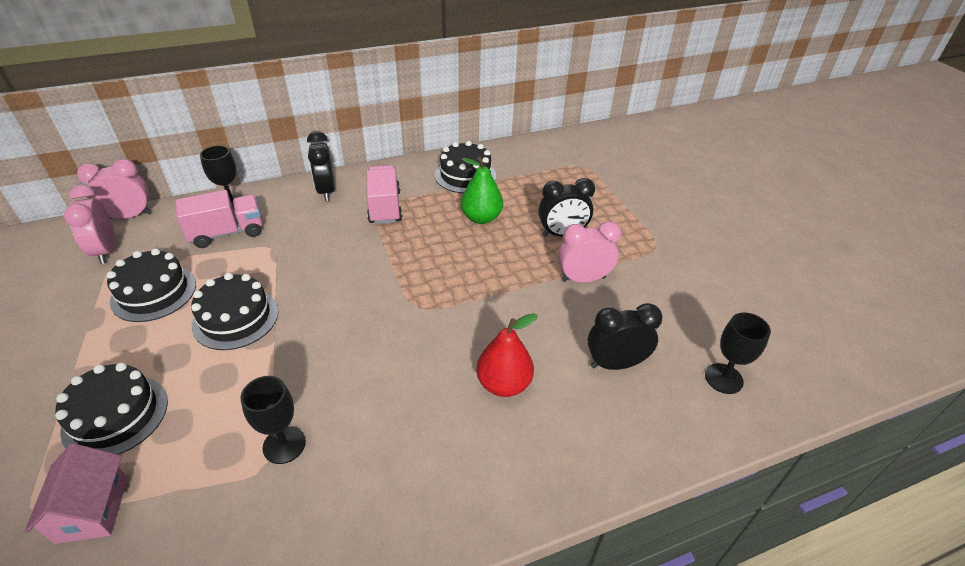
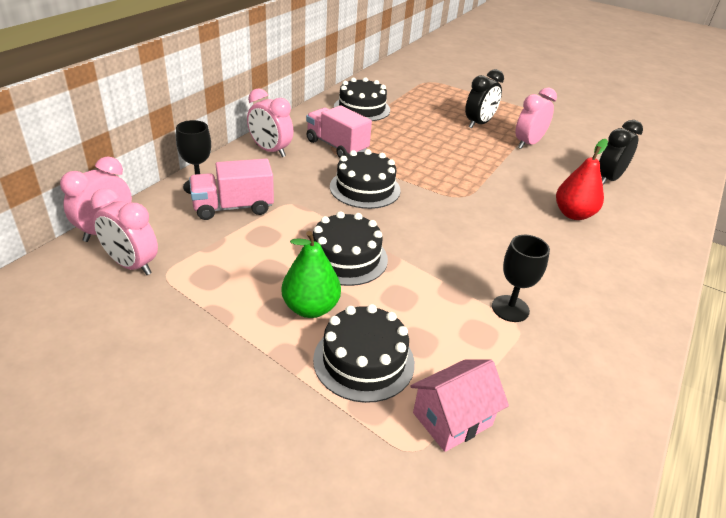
camera: 40 degrees left, 5 degrees down
(92, 509) = (452, 419): pink house -> pink house turned 75 degrees counterclockwise
(154, 293) = (242, 273): black cake -> black cake (365, 188)
(227, 233) = (233, 207): pink truck -> pink truck turned 135 degrees counterclockwise
(326, 191) = (270, 151): black clock -> pink clock
(481, 218) = (415, 131): green pear -> green pear (310, 308)
(723, 378) = (660, 164): black goblet -> none

